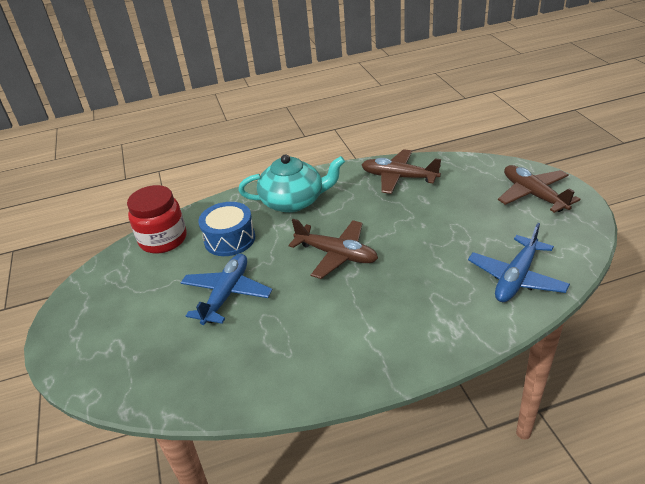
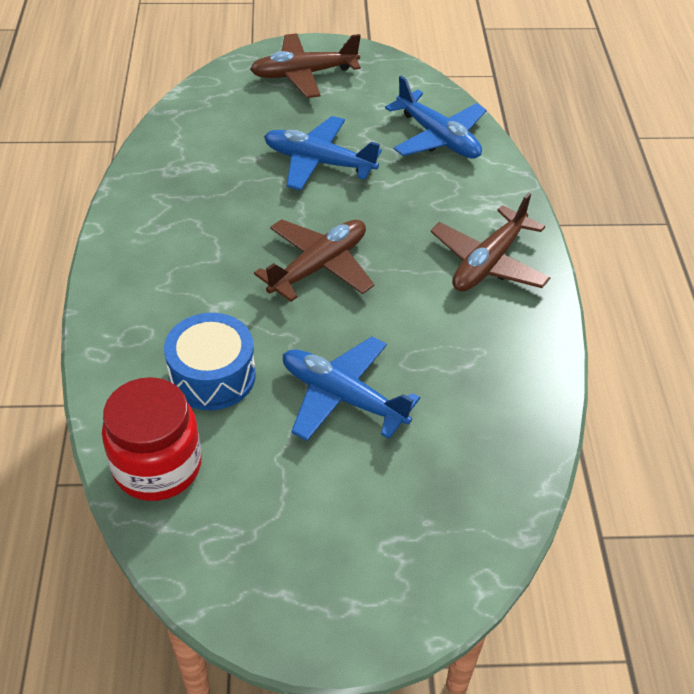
camera: 80 degrees left, 10 degrees up
(293, 201) = (163, 284): turquoise teapot -> none
(398, 177) = (184, 165): brown plane -> brown plane (488, 262)
(440, 227) = (318, 162): none -> blue plane

